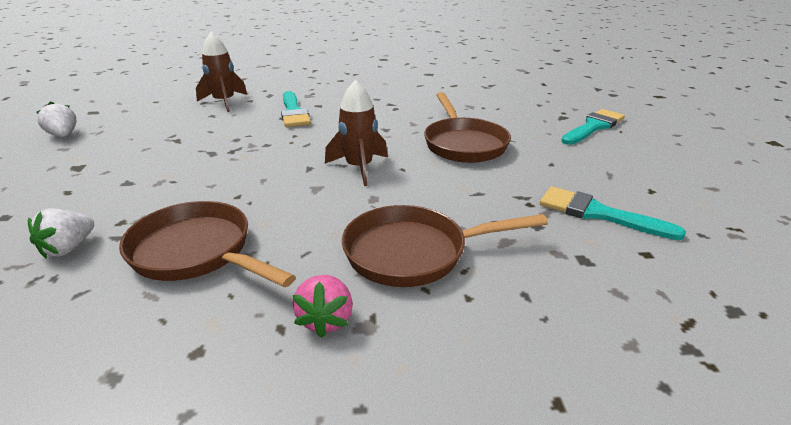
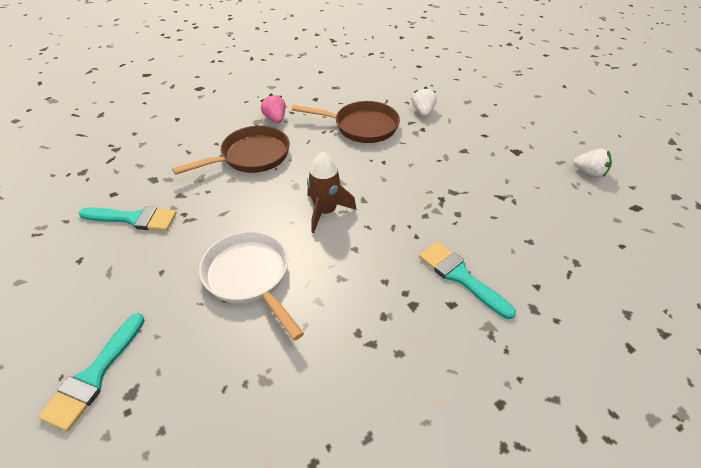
camera: 155 degrees right, 15 degrees up
(224, 102) = (556, 270): brown rocket -> none
(463, 144) = (250, 277): brown pan -> white pan

